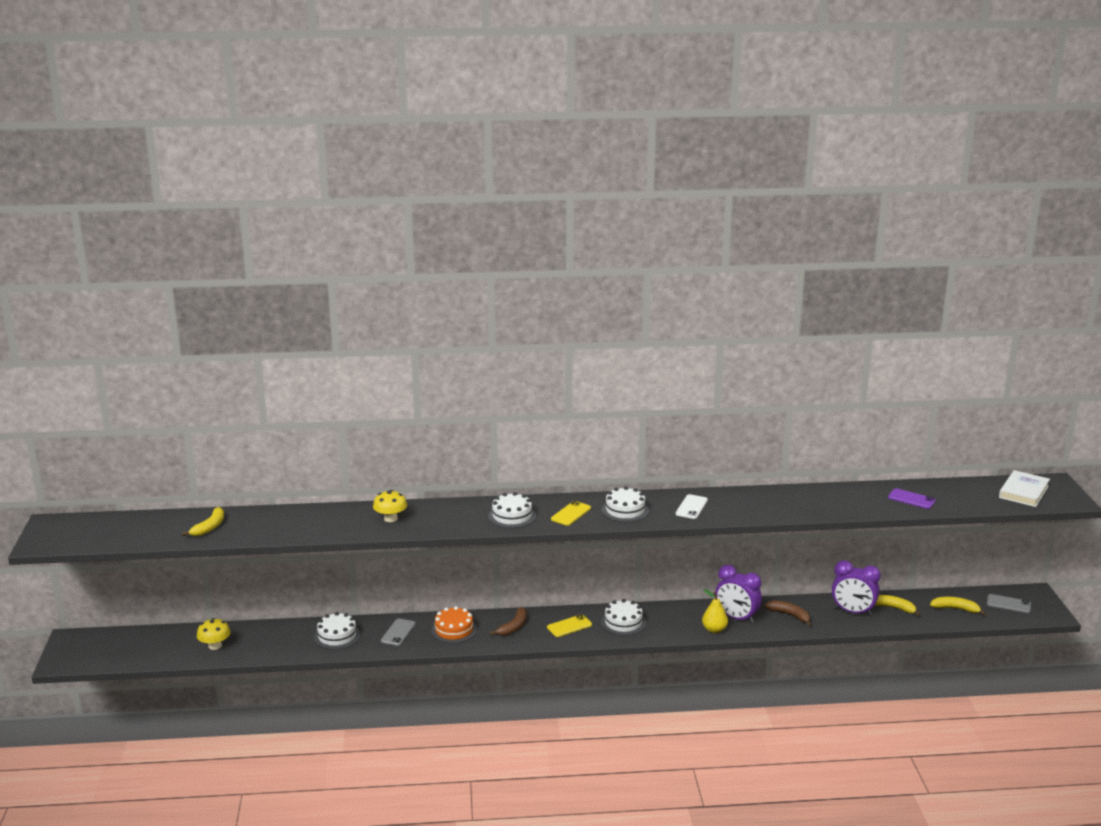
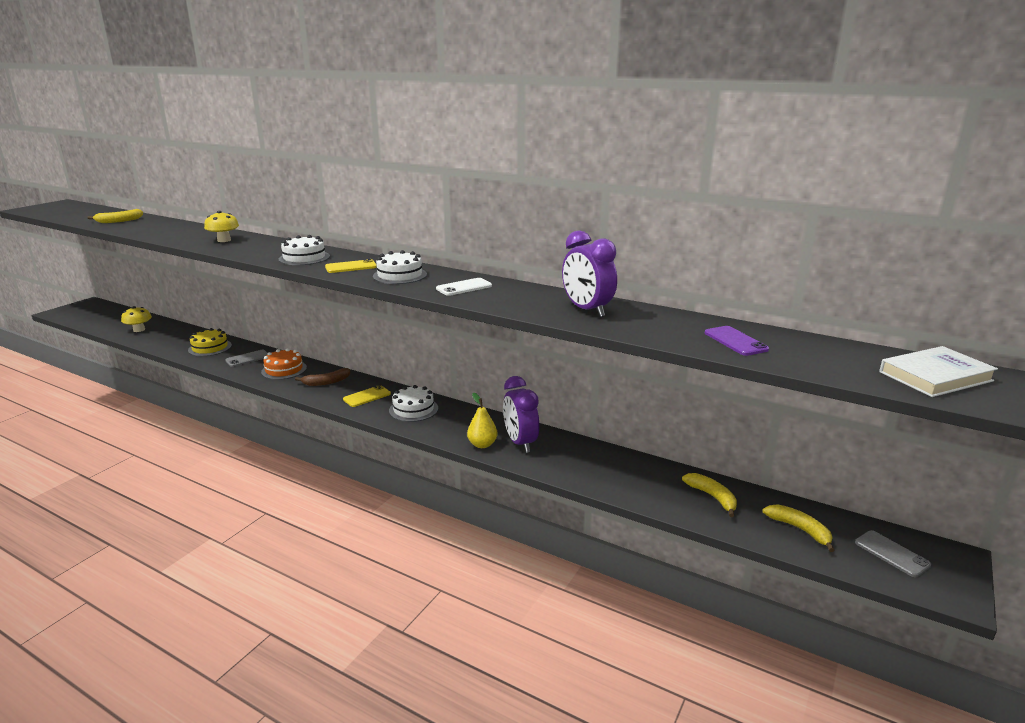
camera: 35 degrees right, 0 degrees up
(337, 636) = (210, 348): white cake -> yellow cake
(569, 626) = (367, 396): yellow phone -> yellow phone turned 45 degrees counterclockwise
(789, 615) = (579, 460): brown banana -> none
(853, 612) = (656, 483): purple clock -> purple clock (587, 310)

